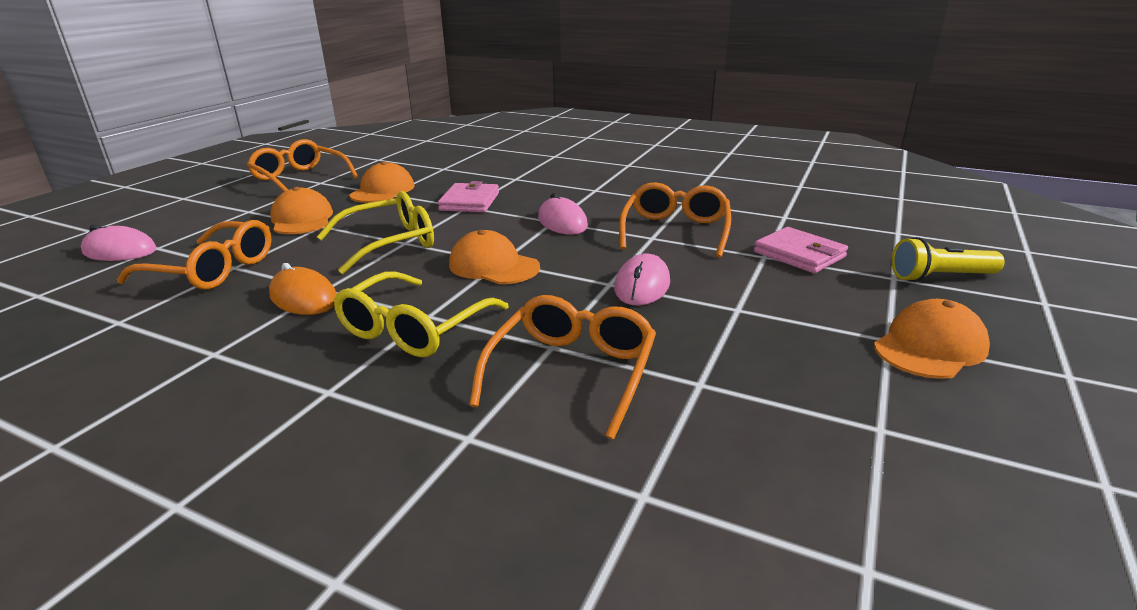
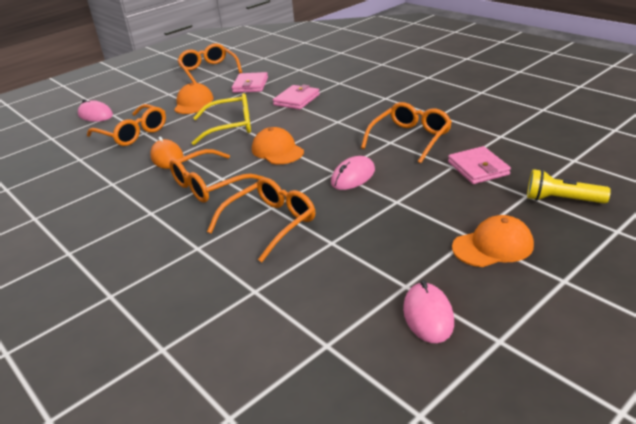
camera: 25 degrees right, 5 degrees up
(382, 190) = (250, 85): orange cap -> pink wallet
(414, 328) = (210, 185): yellow glasses -> orange glasses
(562, 222) = (342, 123): pink mouse -> pink mouse (428, 315)

